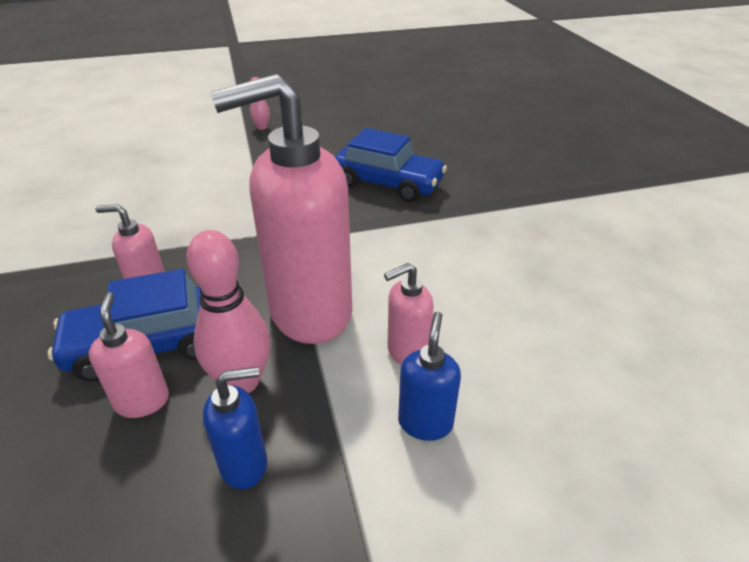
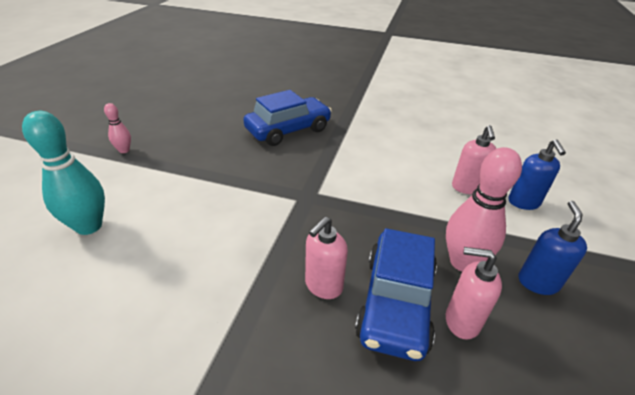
camera: 60 degrees left, 0 degrees up
(157, 159) = (89, 226): none -> turquoise bowling pin
(309, 312) = (408, 210): pink soap dispenser -> none
(425, 422) = (523, 203): blue soap dispenser -> blue soap dispenser turned 135 degrees counterclockwise

